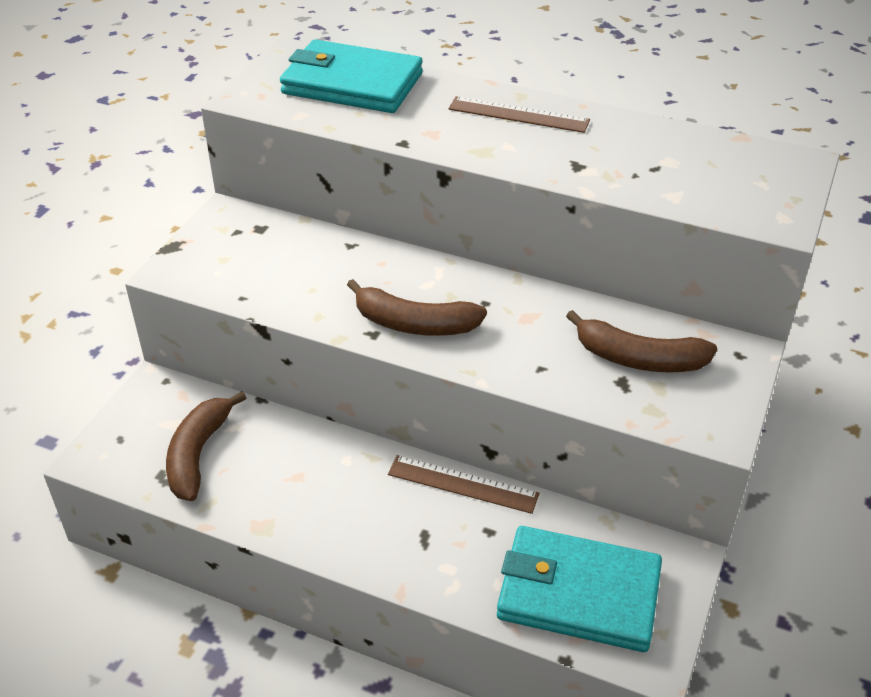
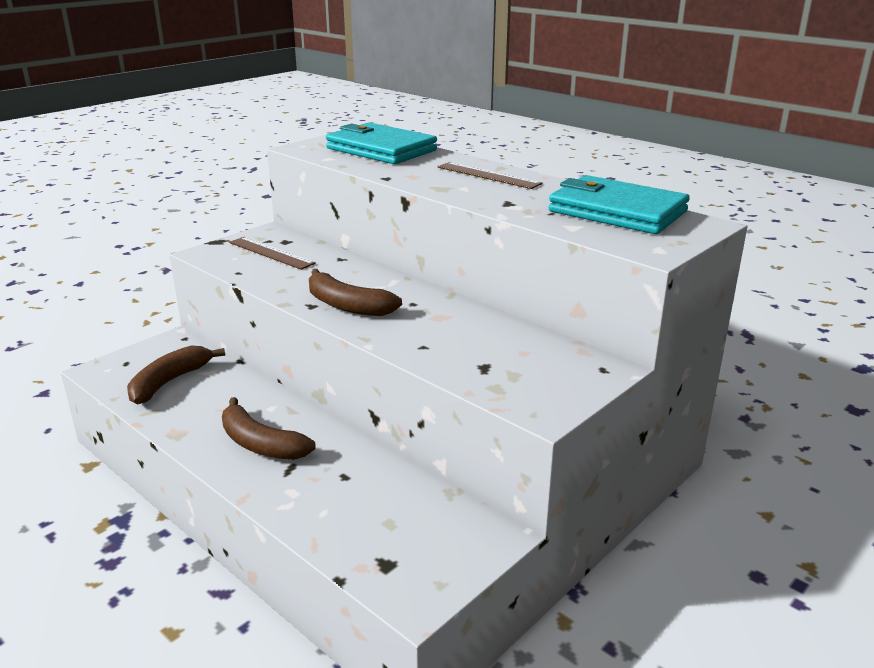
camera: 20 degrees right, 15 degrees down
(462, 484) = (347, 441): brown ruler -> brown ruler (271, 253)
(578, 593) = (386, 536): turquoise wallet -> turquoise wallet (617, 211)
(638, 359) = (510, 355): brown banana -> brown banana (260, 444)

